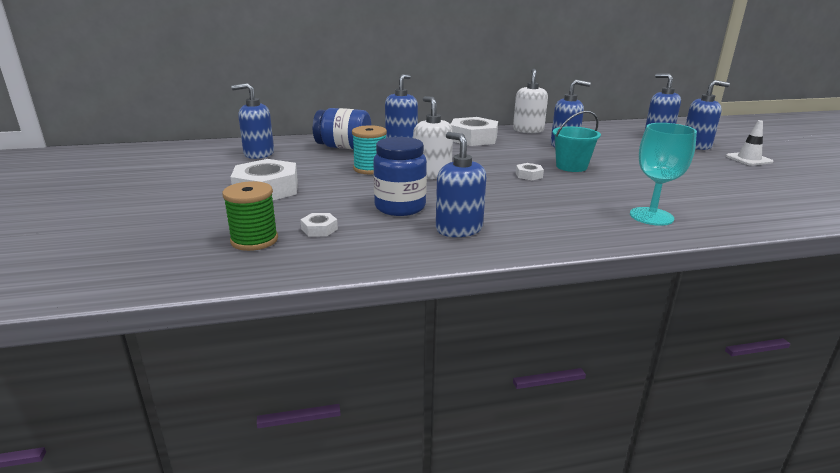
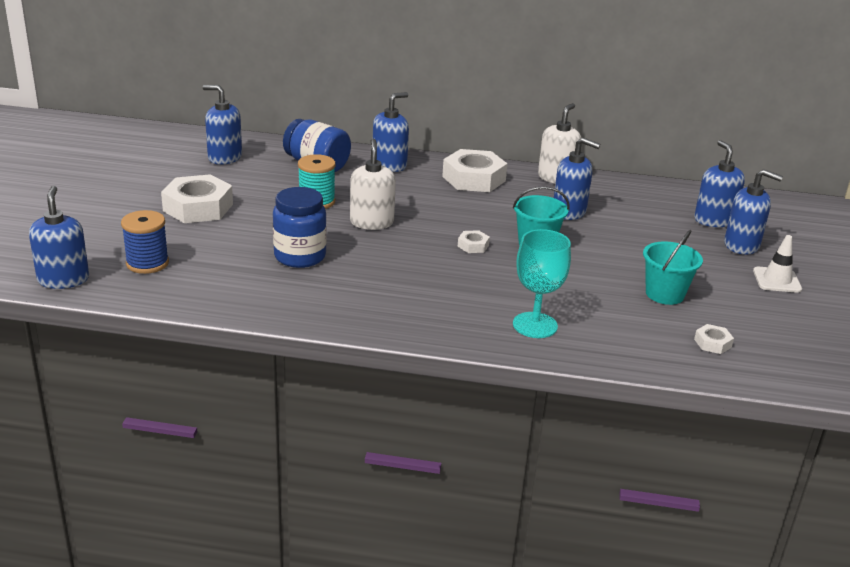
camera: 20 degrees right, 5 degrees up
(254, 240) = (147, 263): green spool -> blue spool
(319, 229) = (208, 264): white nut -> white nut (712, 343)
(459, 229) = (329, 293): blue soap dispenser -> blue soap dispenser (63, 279)
(700, 179) = (664, 294): none -> turquoise bucket

